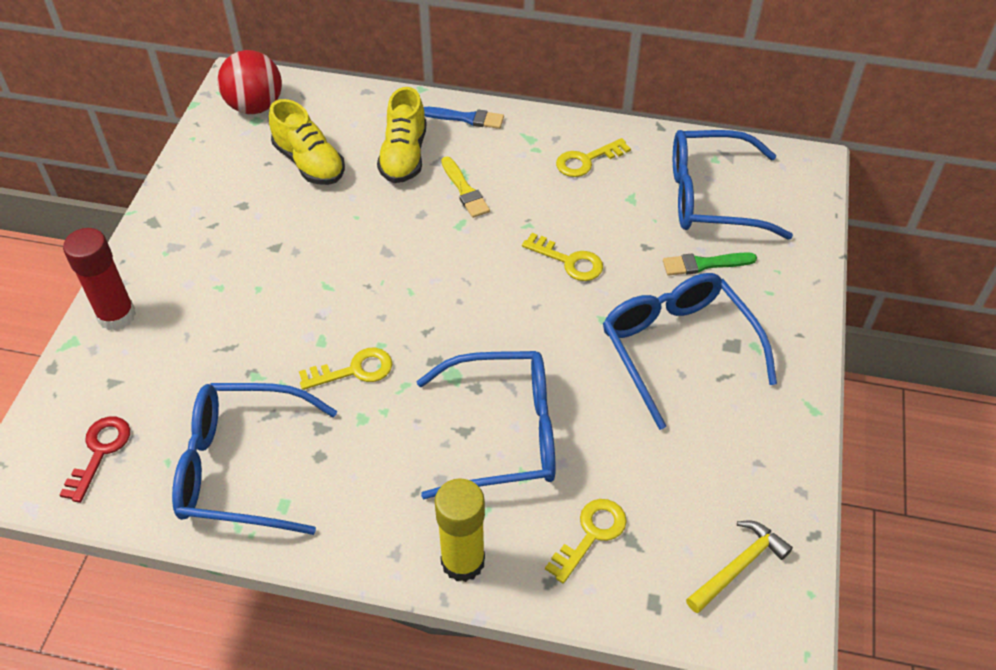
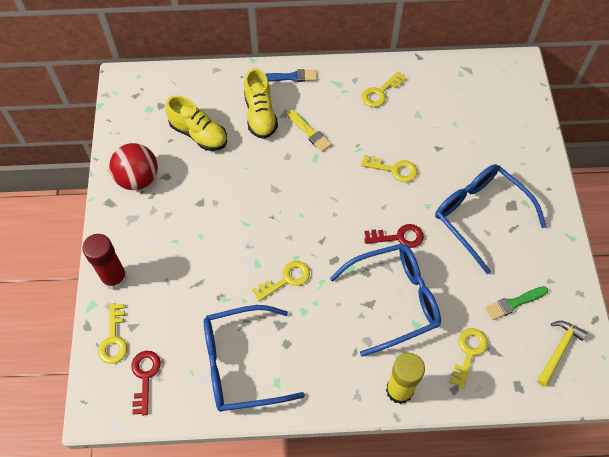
camera: 15 degrees left, 10 degrees up
(80, 392) = (114, 338): none -> yellow key
(255, 106) = (144, 98): red ball -> red ball (138, 179)
(542, 351) = (398, 237): none -> red key
(704, 264) = (478, 152): green brush -> green brush (514, 303)
(711, 197) = (467, 103): blue glasses -> none

